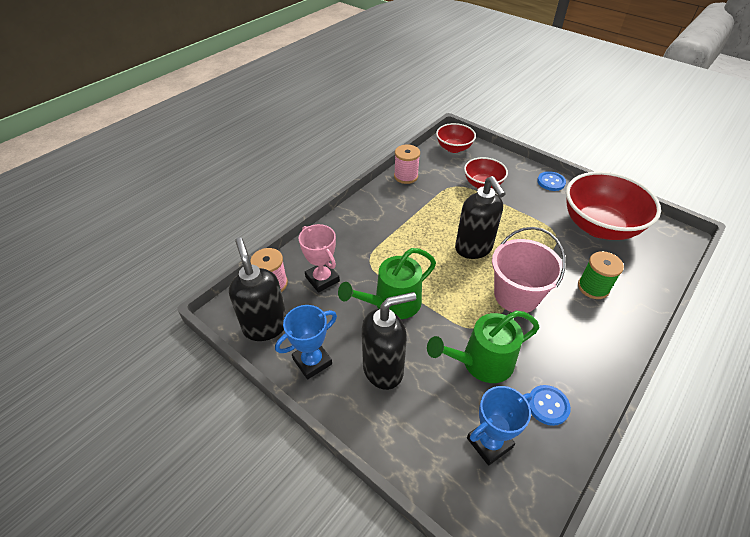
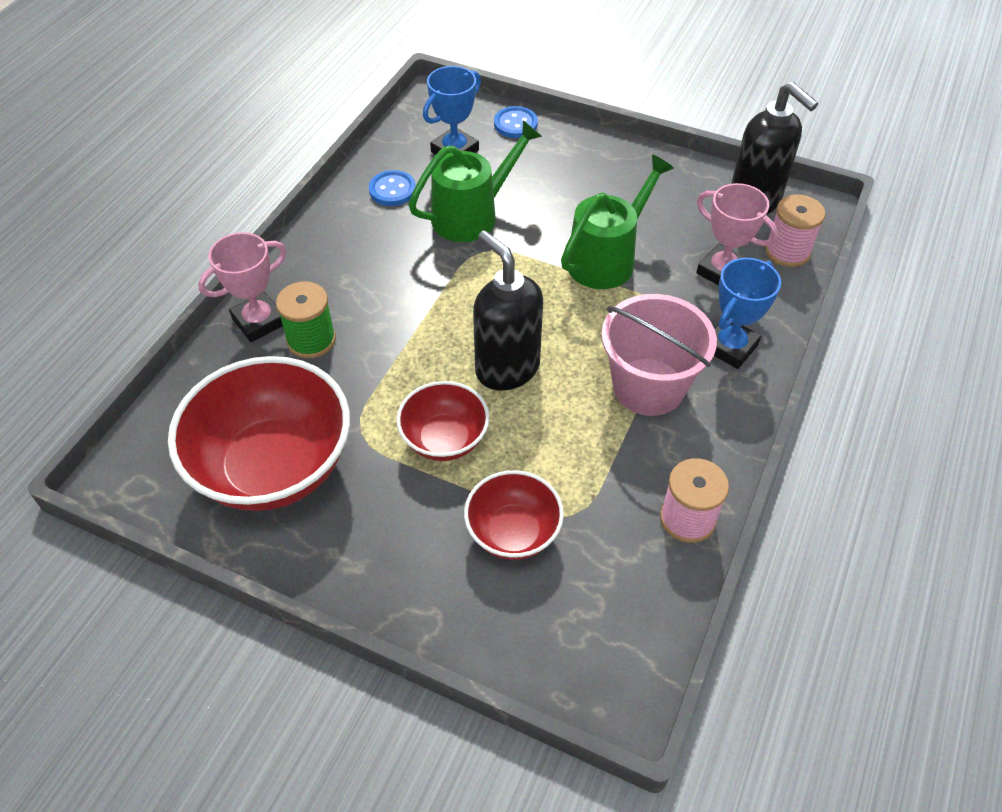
camera: 165 degrees right, 5 degrees up
(312, 361) = (672, 179): blue trophy -> blue trophy (730, 347)
(384, 369) = (586, 187): black soap dispenser -> none
(454, 148) = (607, 653): red bowl -> red bowl (444, 439)
(516, 295) = (431, 304): pink bucket -> pink bucket (648, 386)
(551, 182) = (358, 577): blue button -> blue button (515, 124)
(631, 307) = (259, 321): none -> pink trophy

